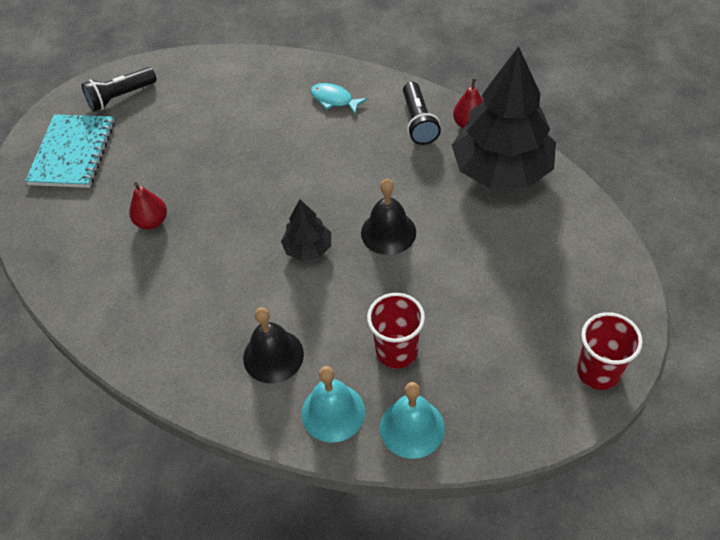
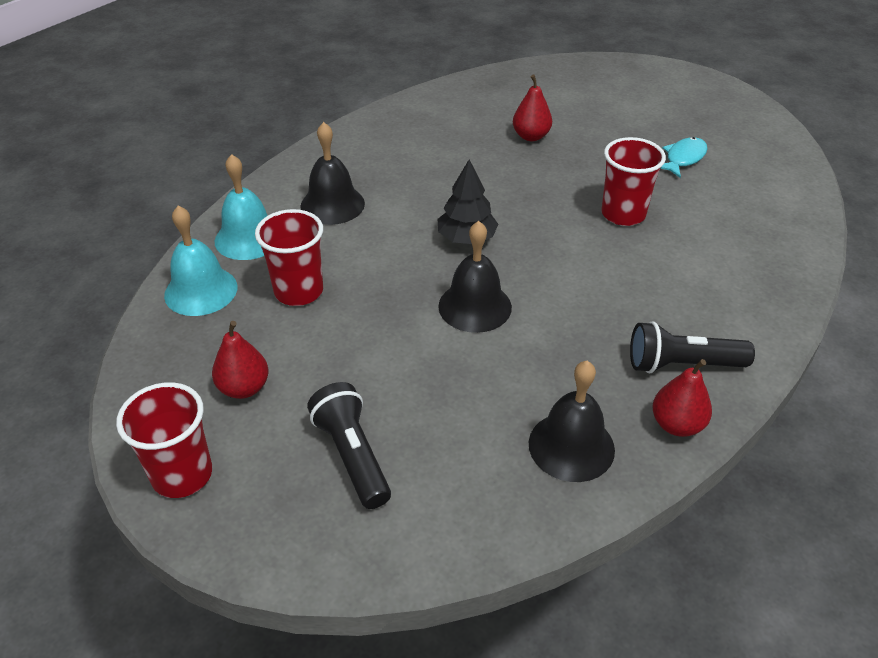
camera: 95 degrees right, 10 degrees down
(73, 153) = (637, 91): turquoise notebook -> none
(120, 97) = (726, 117): black flashlight -> black flashlight (352, 456)
(263, 155) = (623, 214): none -> red cup
(334, 99) = (729, 283): turquoise fish -> turquoise fish (683, 158)
(501, 170) = (571, 446): black tree -> black bell
(510, 358) = (244, 388): none -> red pear

